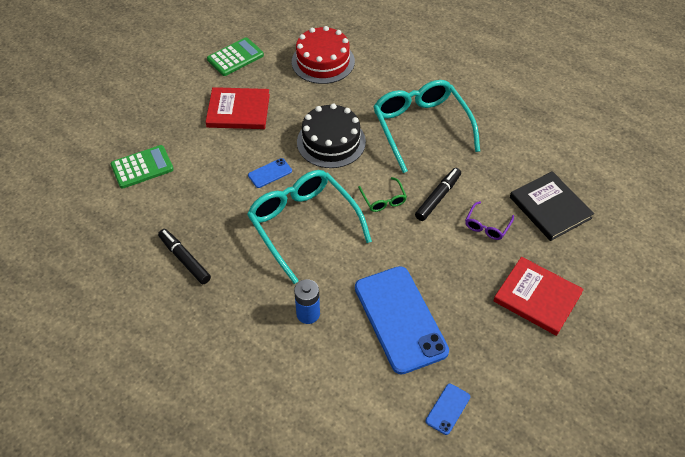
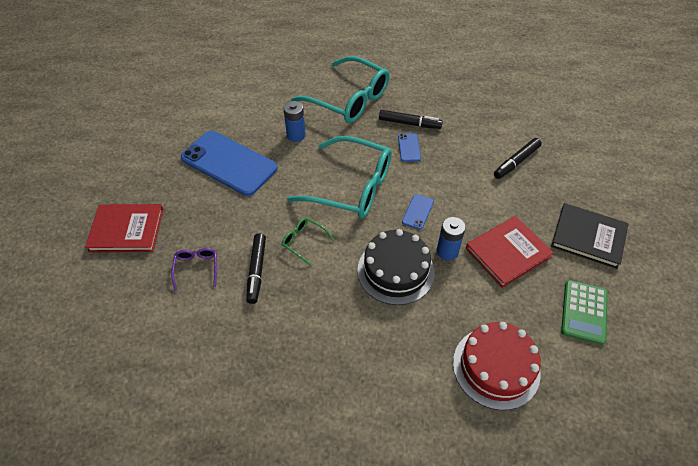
camera: 145 degrees right, 0 degrees up
(142, 167) = (516, 162): green calculator -> black marker
(280, 134) = (447, 251): none -> blue battery
(421, 127) = (322, 341): turquoise glasses -> turquoise glasses (349, 99)
(447, 409) = (166, 131): blue phone -> blue phone (409, 147)
(550, 208) = (141, 321): black book -> black book (588, 237)

